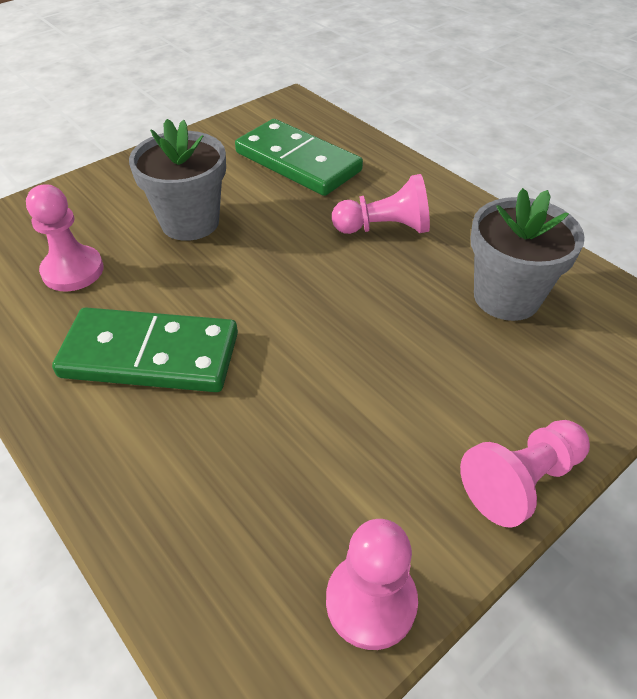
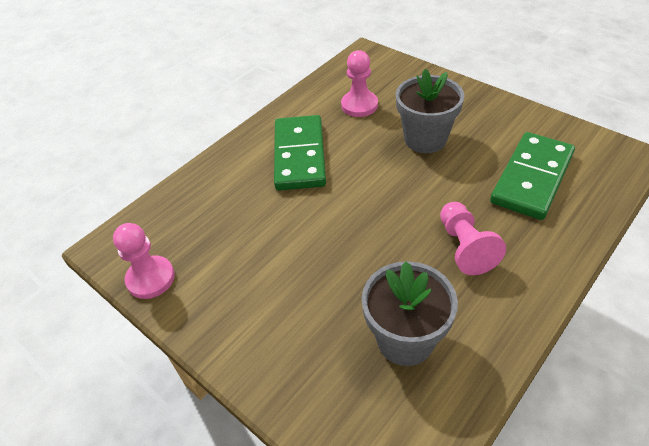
camera: 85 degrees right, 0 degrees up
(521, 481) = (225, 349): pink pawn -> none

